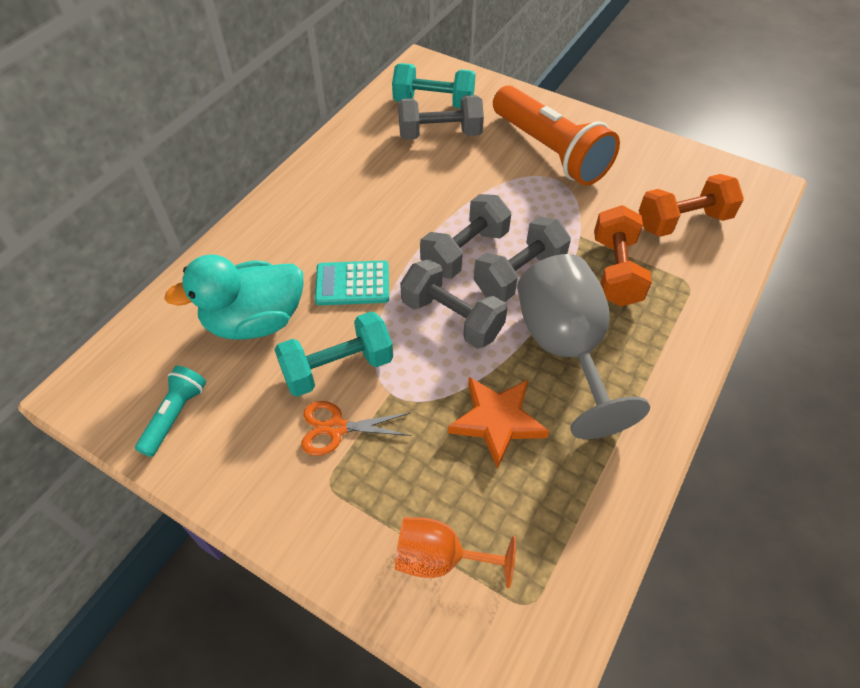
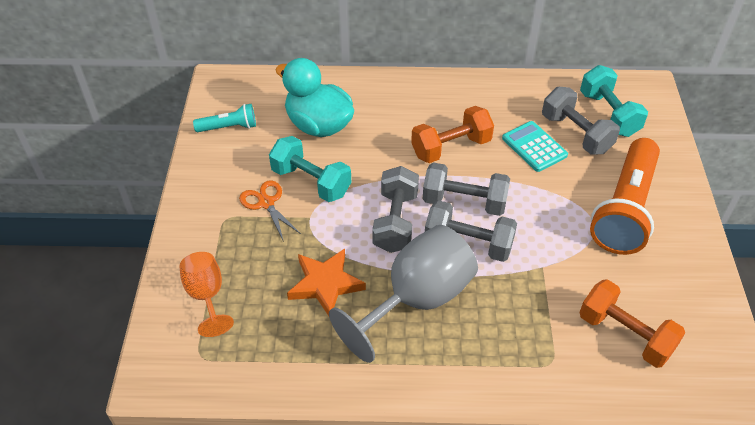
camera: 60 degrees right, 5 degrees down
(352, 284) = (385, 156): turquoise calculator -> turquoise calculator (534, 147)
(615, 271) = (522, 305): orange dumbbell -> orange dumbbell (451, 147)

